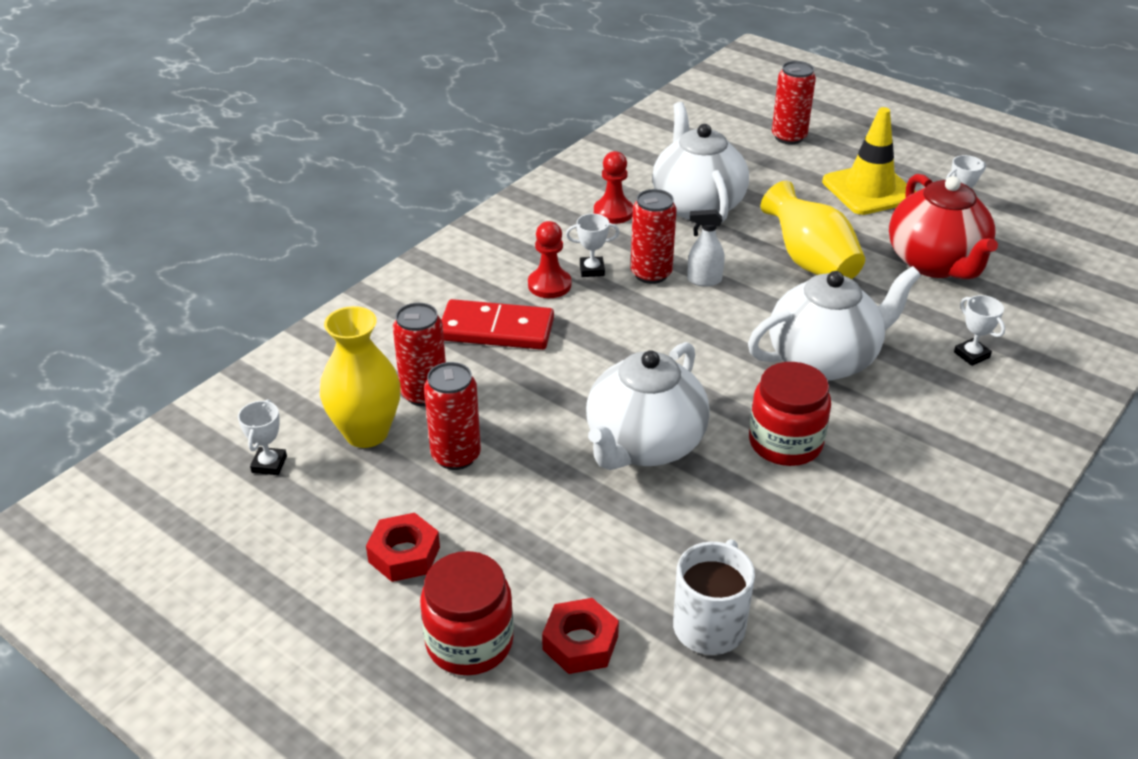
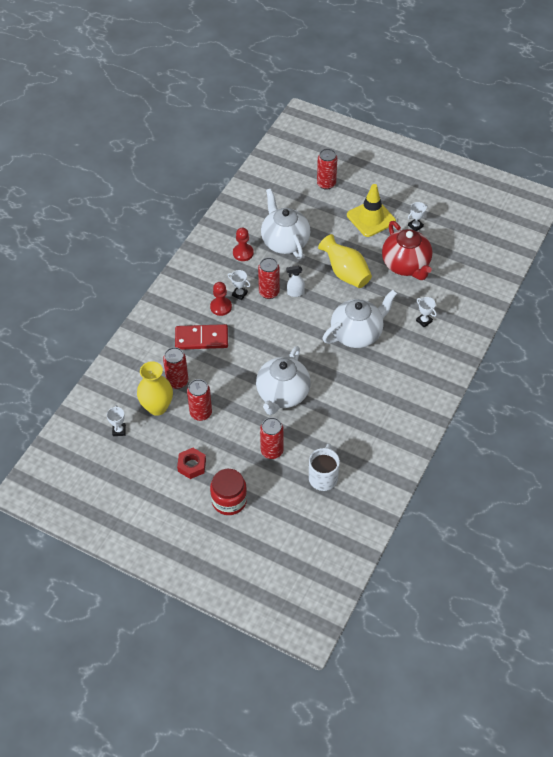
camera: 10 degrees left, 15 degrees up
(580, 643) = (273, 493): red nut -> none
(592, 270) = (239, 294): white trophy -> white trophy turned 45 degrees clockwise
(596, 551) = (272, 451): none -> red can
(785, 443) = (344, 383): red jar -> none

